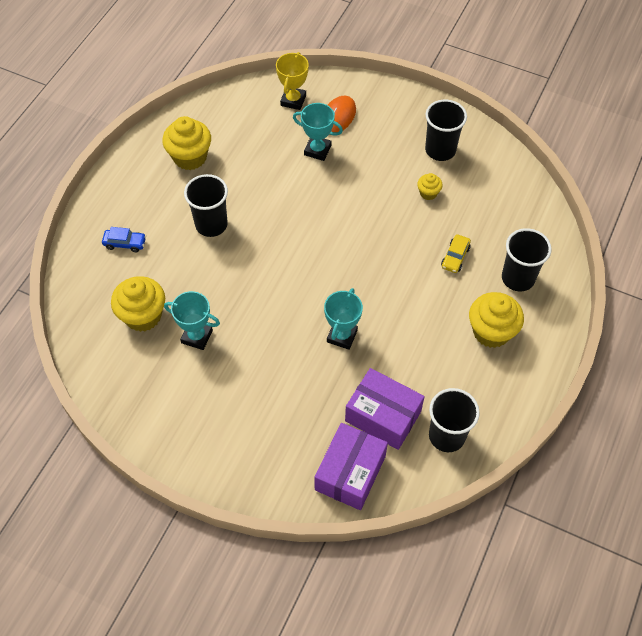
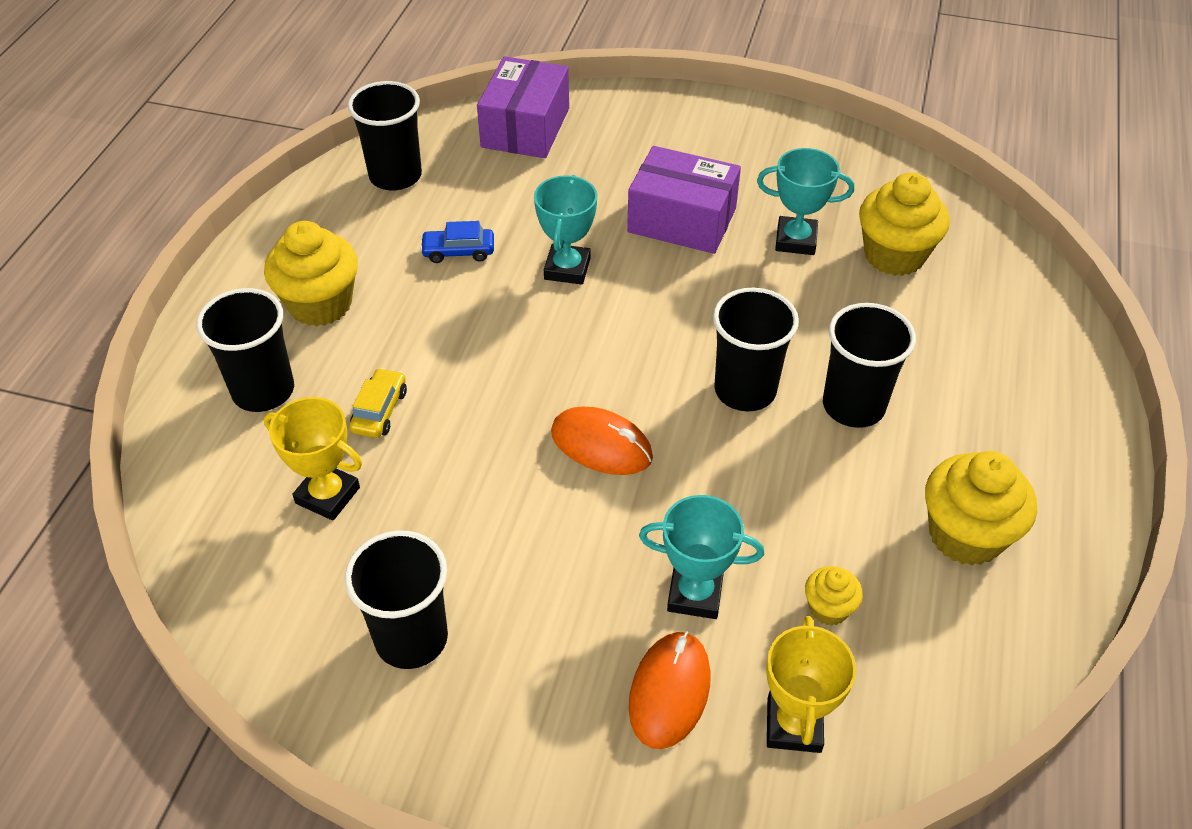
camera: 170 degrees right, 10 degrees down
(125, 243) = (991, 353): blue car -> blue car (458, 251)
(263, 241) = (745, 390): none -> black cup
(344, 222) = (601, 445): none -> orange mouse
(383, 416) = (488, 185): purple box -> purple box (682, 220)
(428, 193) = (435, 529): yellow cupcake -> yellow cupcake (828, 608)
(479, 216) = (327, 495): none -> yellow trophy

